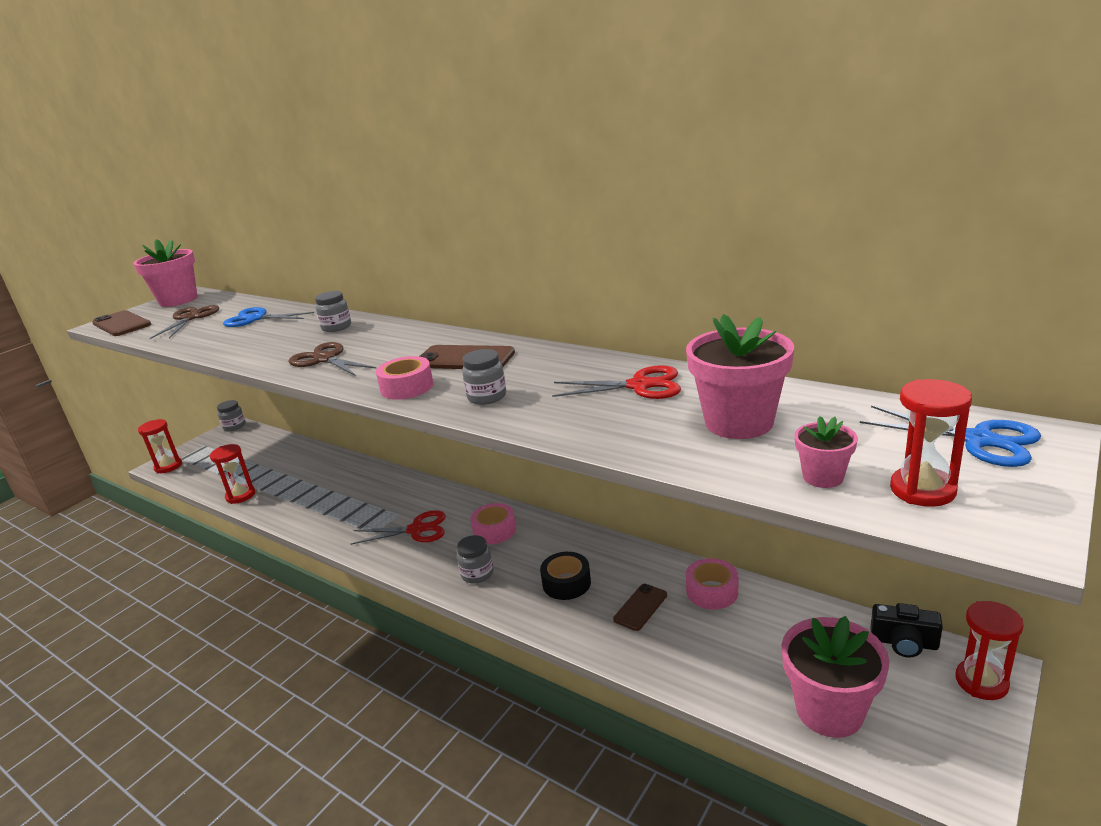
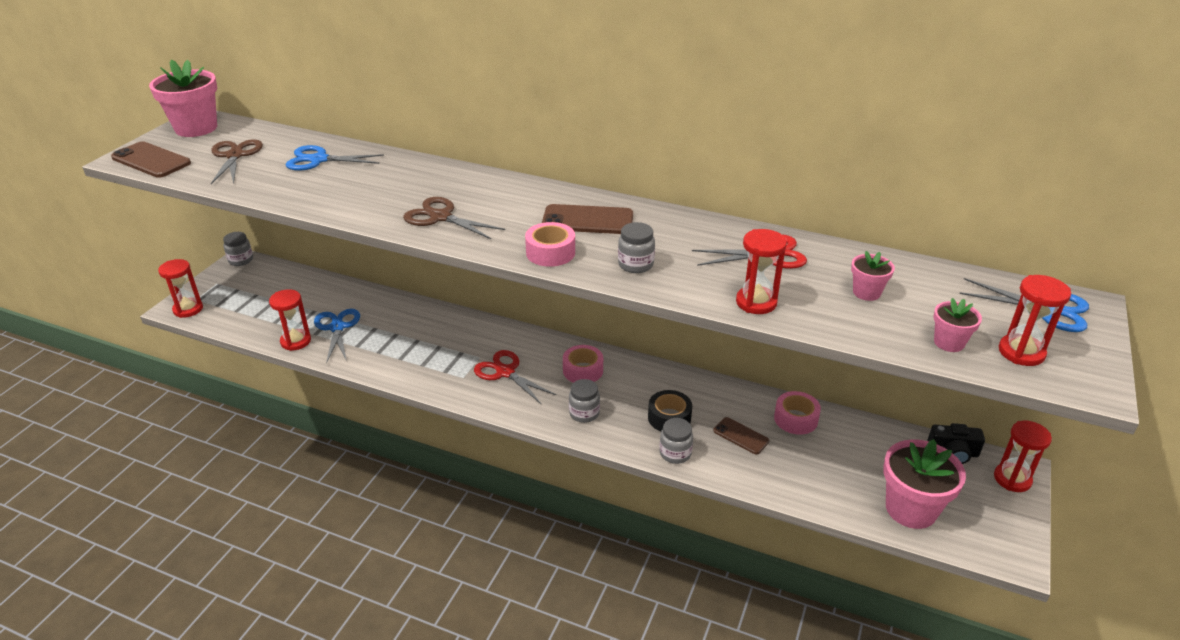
camera: 15 degrees left, 10 degrees up
(283, 484) = (337, 327): none -> blue scissors
(336, 327) = (423, 176): grey jar -> grey jar (675, 453)
(416, 530) = (505, 372): red scissors -> red scissors turned 120 degrees counterclockwise
(598, 432) = (756, 302): none -> red hourglass
(640, 607) = (741, 436): brown phone -> brown phone turned 75 degrees counterclockwise
(739, 422) = (866, 292): pink flower pot -> pink flower pot, size x0.50

